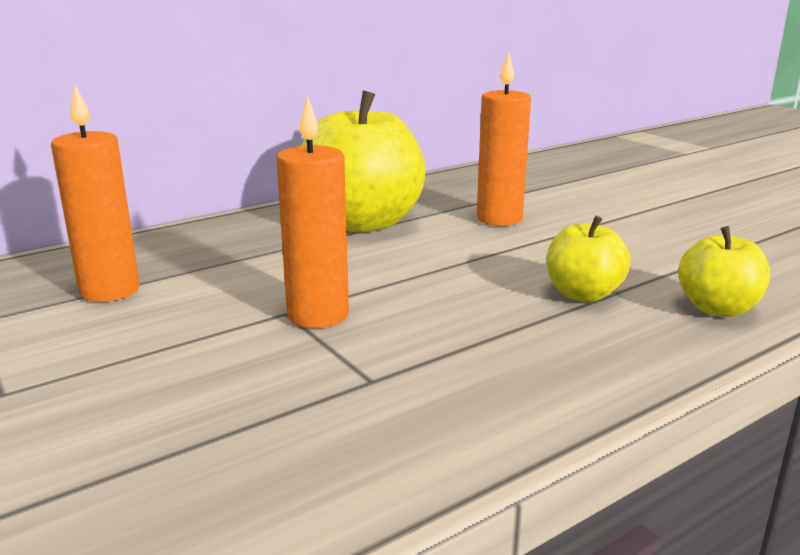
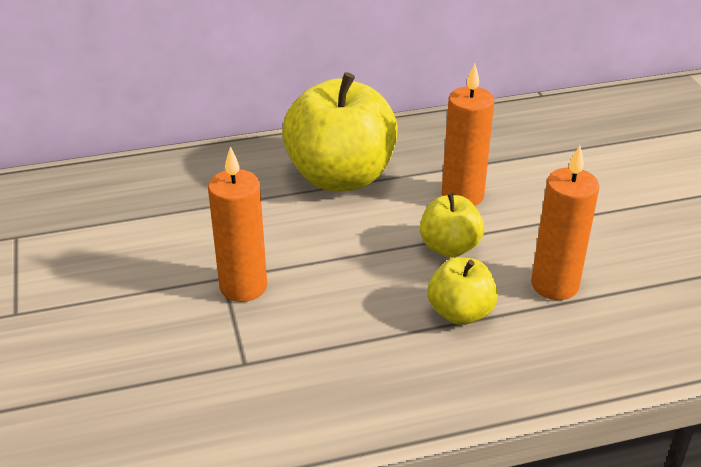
camera: 20 degrees right, 15 degrees up
(110, 290) = (112, 223): orange candle -> orange candle (554, 285)
(717, 309) = (558, 357): yellow apple -> yellow apple (449, 247)

